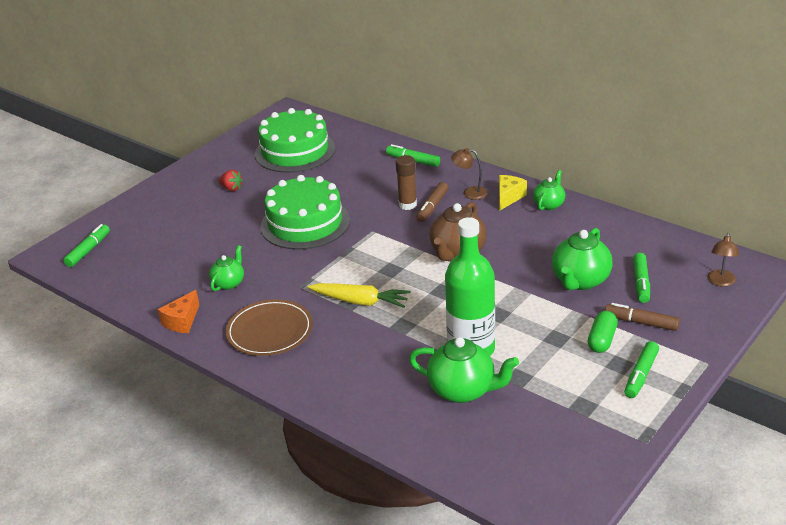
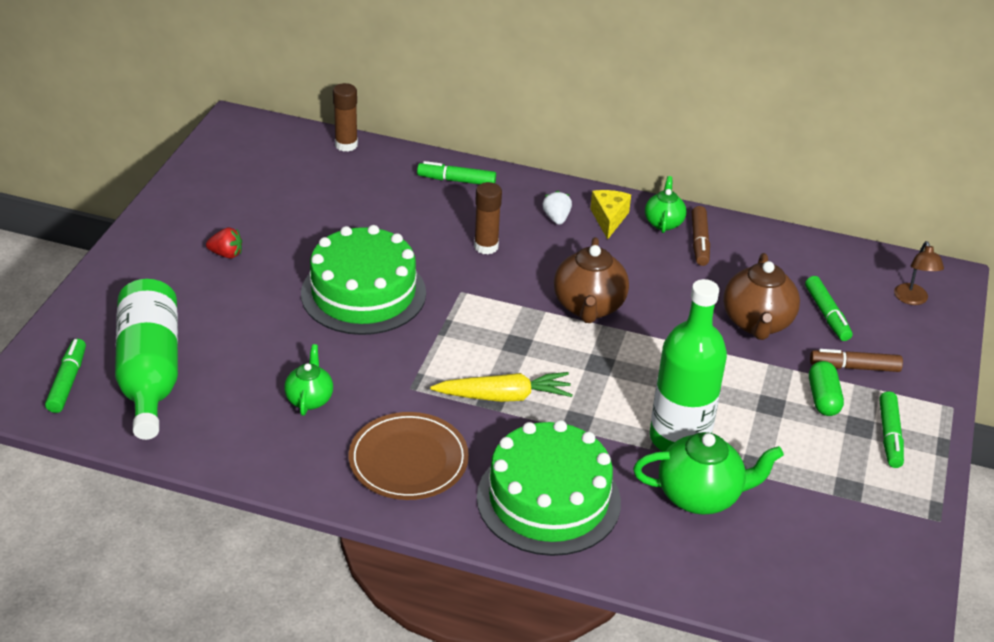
camera: 25 degrees left, 5 degrees up
(140, 252) = (150, 373): none -> green bottle
(182, 321) = (277, 467): orange cheese -> none
(295, 151) = (284, 185): green cake -> green cake (548, 499)
(351, 131) = (346, 145): none -> brown glue stick
(432, 207) = (520, 245): brown marker -> brown marker (699, 242)
(470, 192) = (556, 218): brown lamp -> white strawberry
(580, 281) = (757, 323): green teapot -> brown teapot

